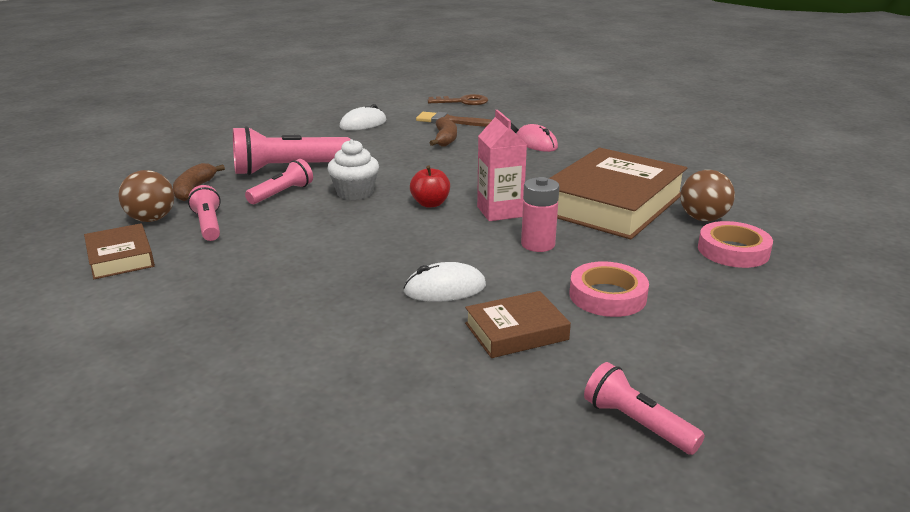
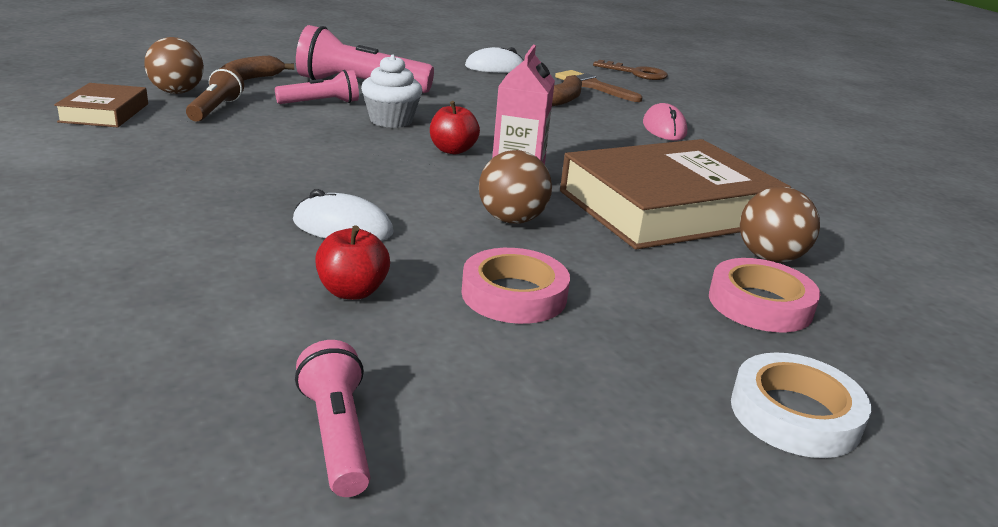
camera: 25 degrees right, 0 degrees up
(208, 225) = (215, 109): pink flashlight -> brown flashlight
(516, 331) = (352, 291): brown book -> red apple
(538, 244) = (511, 220): pink battery -> brown ball
(822, 310) = (795, 414): none -> white tape

